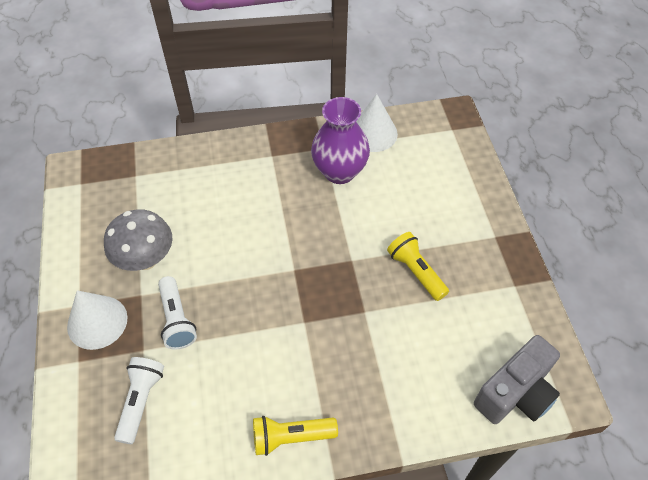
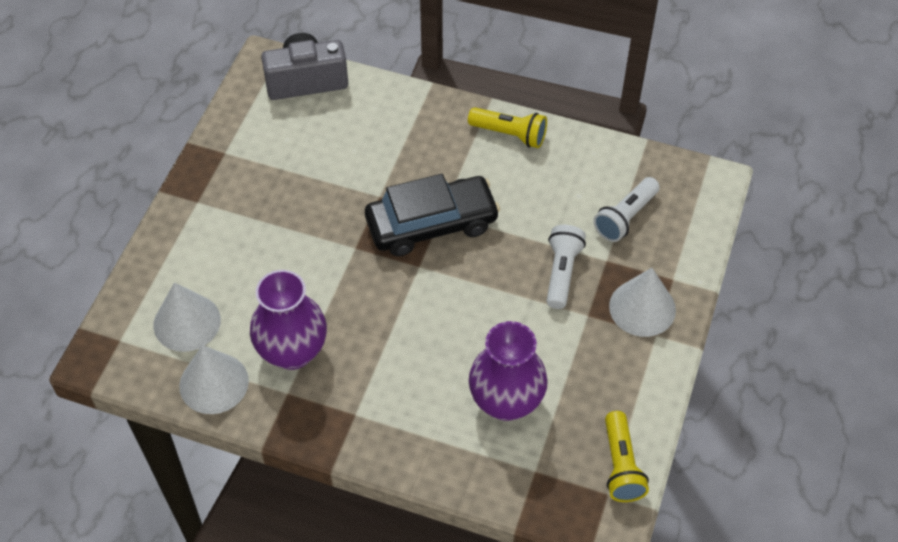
camera: 150 degrees left, 0 degrees up
(146, 259) = (567, 351): grey mushroom -> none
(175, 206) = (506, 401): none -> purple vase
(306, 308) = (431, 224): none -> black car
(416, 272) = (303, 207): yellow flashlight -> yellow flashlight (621, 465)
(422, 157) = (187, 322): none -> white cone

